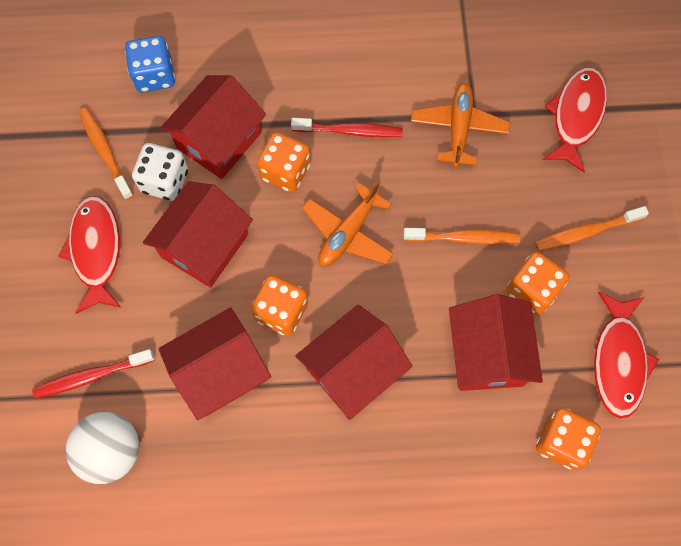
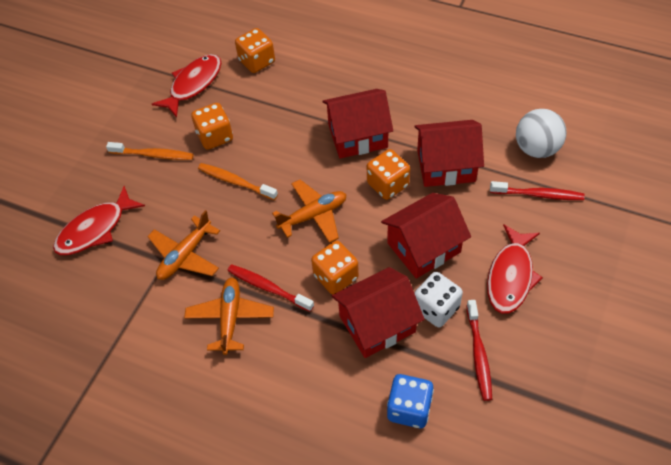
camera: 150 degrees left, 15 degrees down
(105, 152) = (479, 354): orange toothbrush -> red toothbrush
(369, 86) = (230, 318): none -> orange plane
(487, 354) = (268, 114): red house -> none

